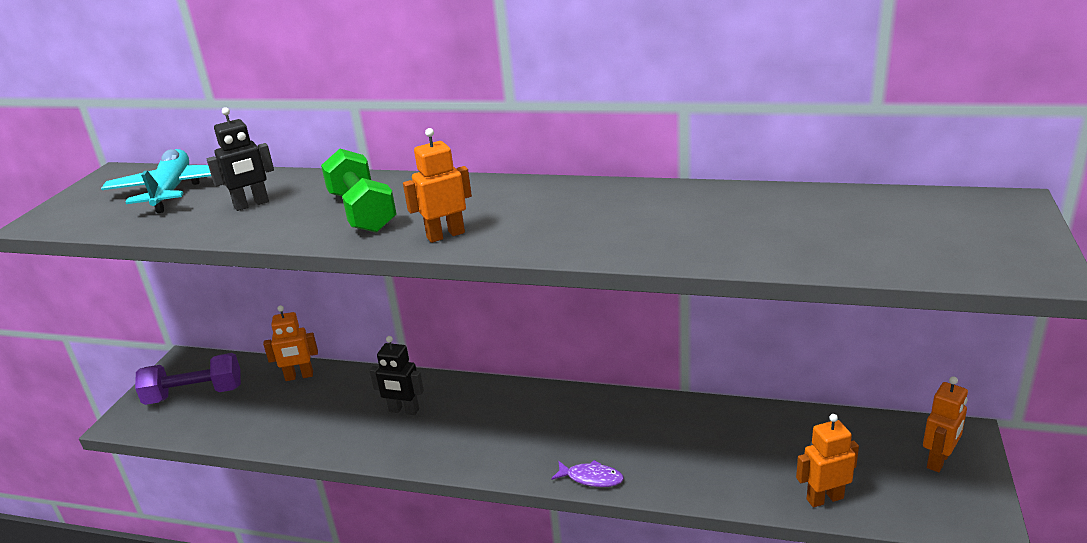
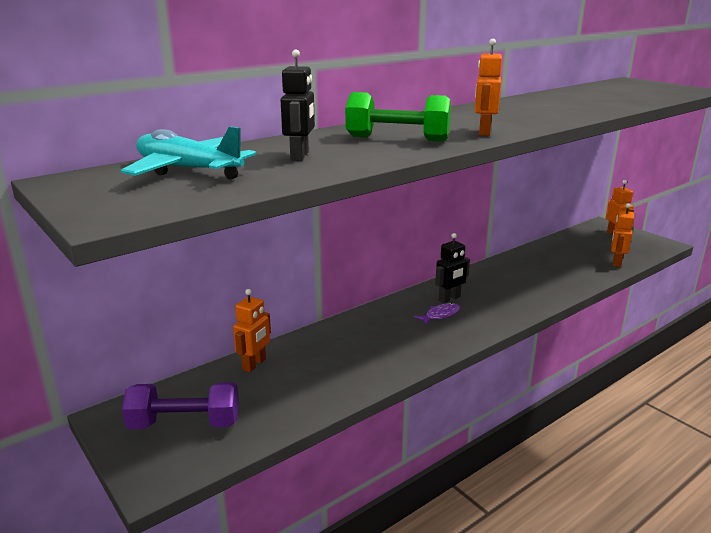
camera: 55 degrees left, 5 degrees down
(194, 394) = (185, 424): purple dumbbell -> purple dumbbell turned 60 degrees clockwise
(404, 411) = (376, 337): black robot -> black robot (449, 299)
(591, 478) = (534, 305): purple fish -> purple fish (440, 315)

